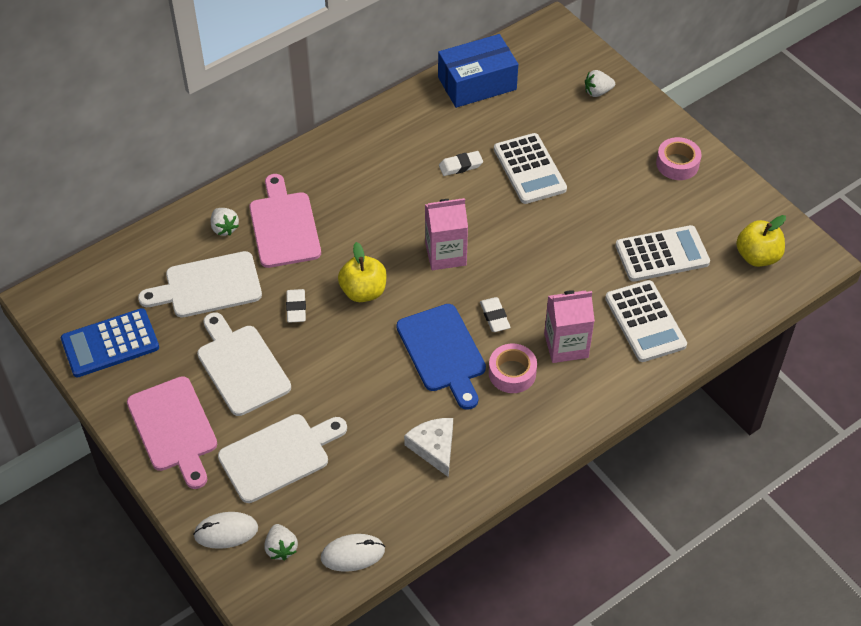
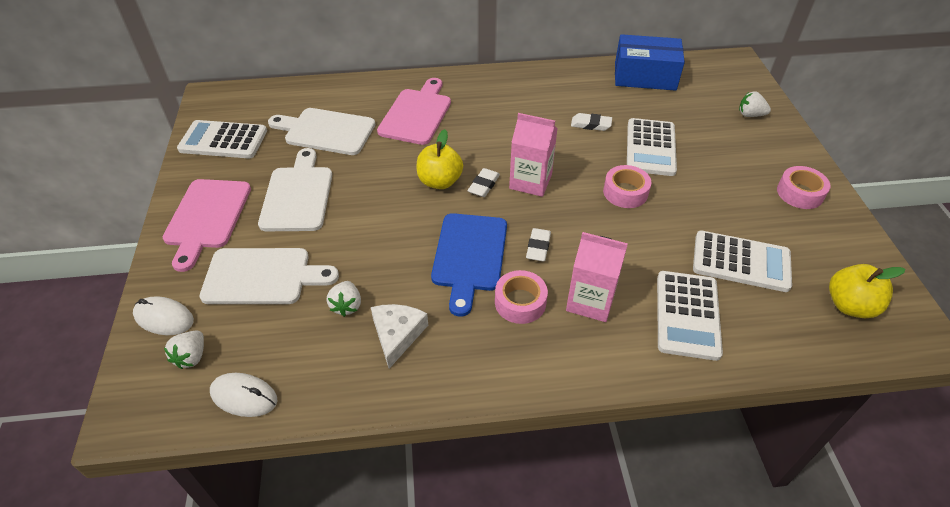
camera: 30 degrees right, 5 degrees down
(110, 344) = (223, 140): blue calculator -> white calculator
(224, 228) = (372, 100): white strawberry -> white strawberry (347, 306)
(296, 308) = (376, 172): white eraser -> white eraser (483, 185)
(534, 228) = (625, 192): none -> pink tape

